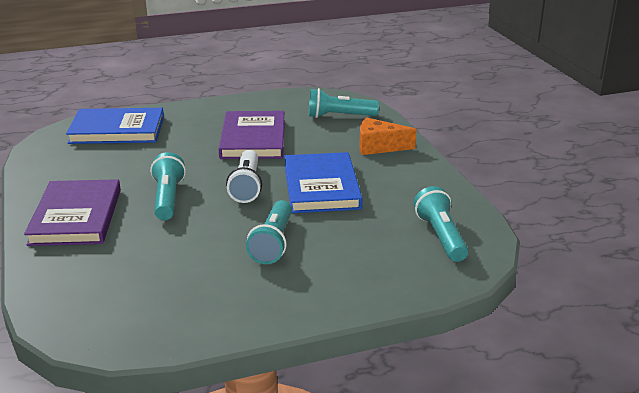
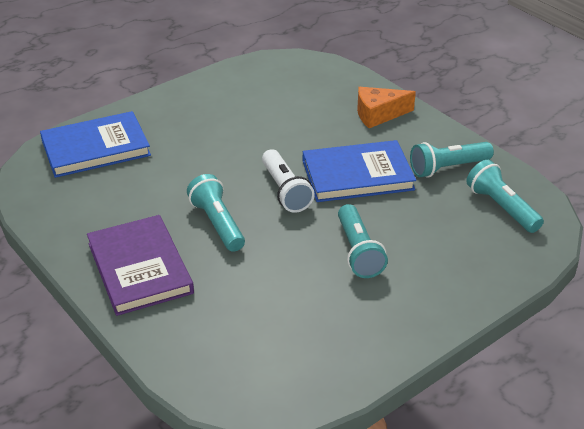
camera: 20 degrees left, 10 degrees up
(253, 139) = (249, 130): purple book -> none
(321, 186) = (357, 175): blue book -> blue book turned 75 degrees counterclockwise
(339, 116) = (315, 84): turquoise flashlight -> turquoise flashlight (448, 168)

